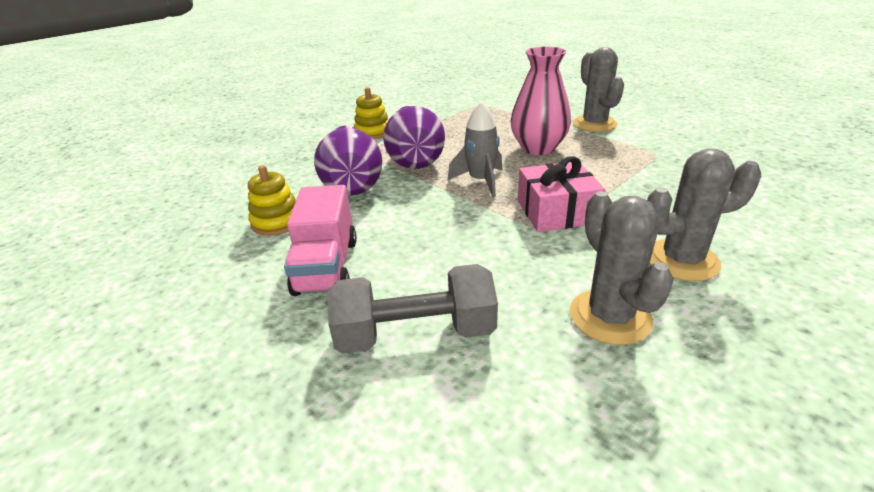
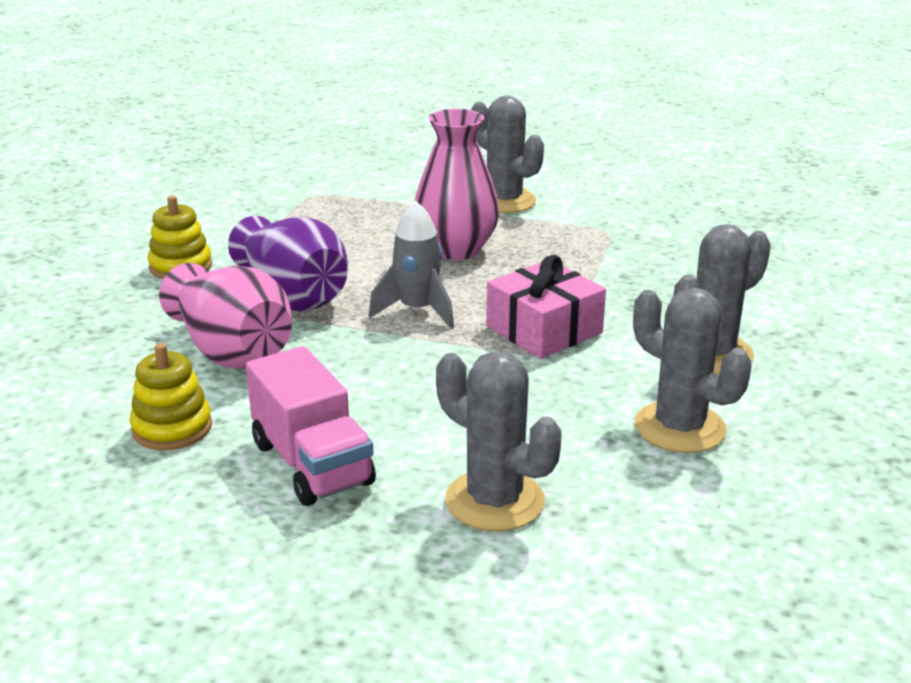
camera: 30 degrees left, 5 degrees down
(352, 184) = (231, 351): purple vase -> pink vase
(415, 333) = (494, 501): grey dumbbell -> grey cactus

